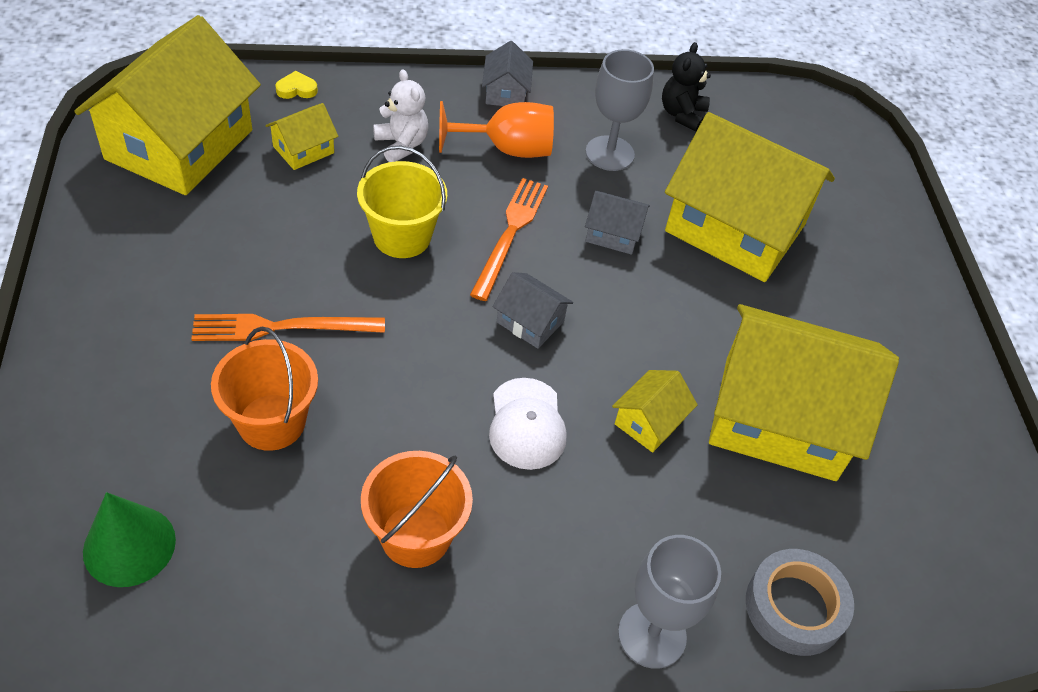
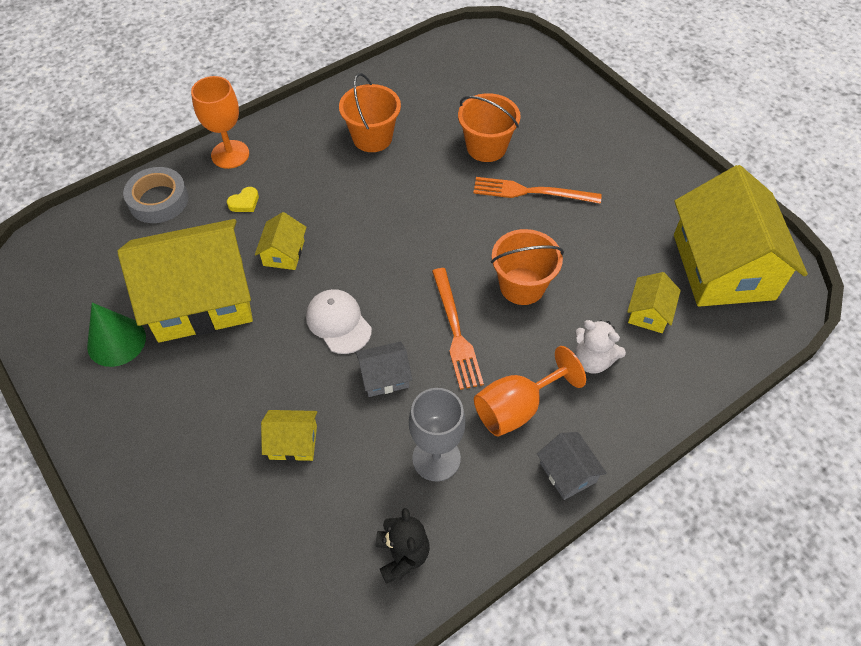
camera: 155 degrees right, 5 degrees up
(129, 545) = (493, 75): green cone -> green cone (116, 341)
(281, 327) = (531, 192): orange fork -> orange fork turned 135 degrees counterclockwise
(296, 89) = (713, 363): yellow heart -> yellow heart (244, 202)
(402, 236) = (522, 286): yellow bucket -> orange bucket
(526, 424) = (354, 214): white cap -> white cap (338, 322)
(530, 322) = (395, 275): grey house -> none
(652, 635) = (230, 154): grey goblet -> orange goblet
(735, 228) = (293, 442): yellow house -> yellow house, size x0.42

